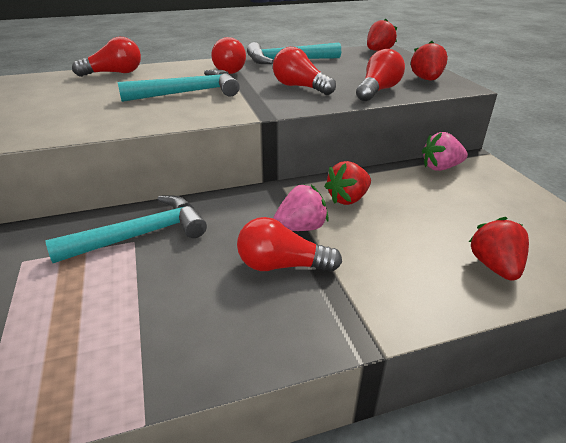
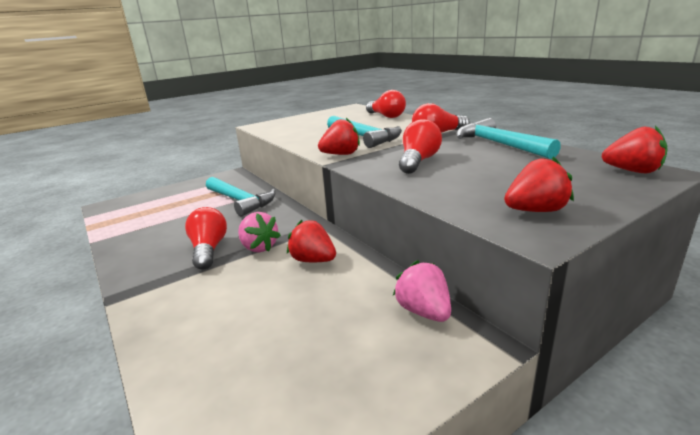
camera: 75 degrees right, 10 degrees down
(378, 91) = (448, 191): red light bulb -> none
(494, 266) = (206, 362): red strawberry -> red strawberry (341, 154)

